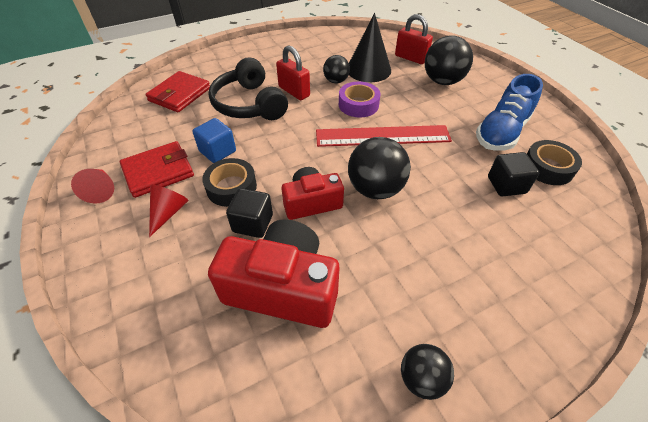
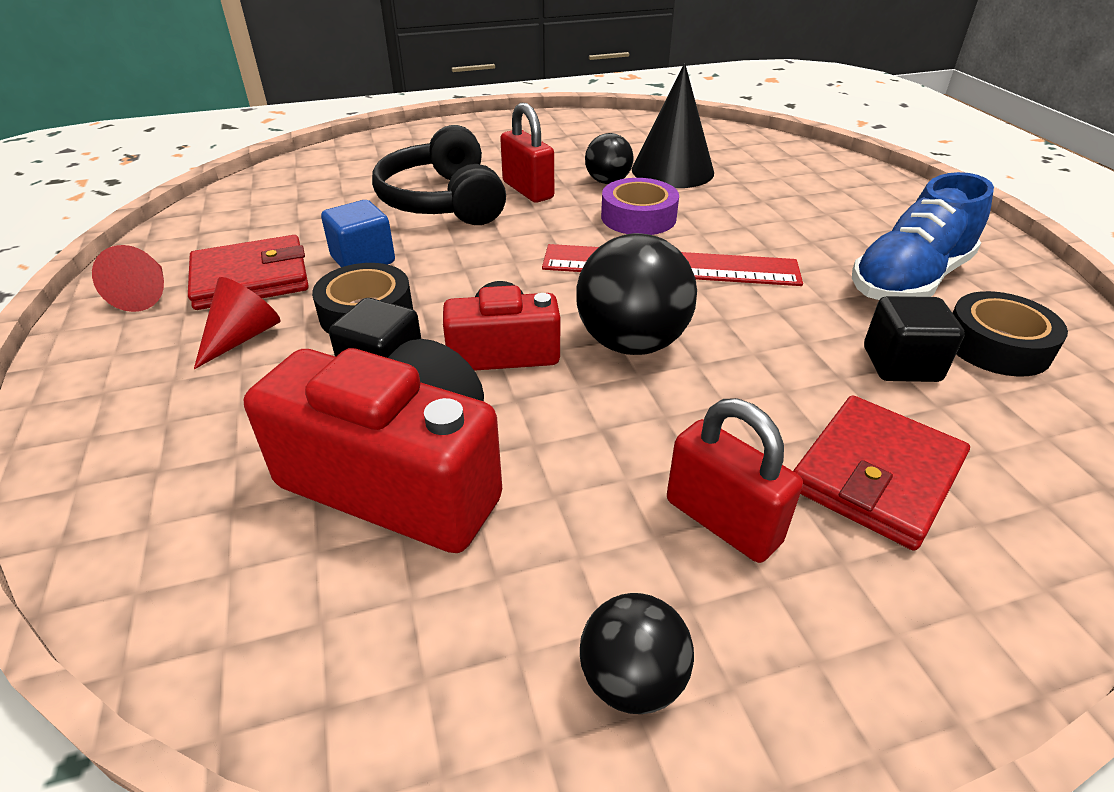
camera: 10 degrees right, 10 degrees down
(179, 94) = (331, 179): red wallet -> red wallet (875, 475)
(411, 58) = (756, 160): red padlock -> red padlock (722, 521)
(442, 81) = (808, 197): black ball -> none

